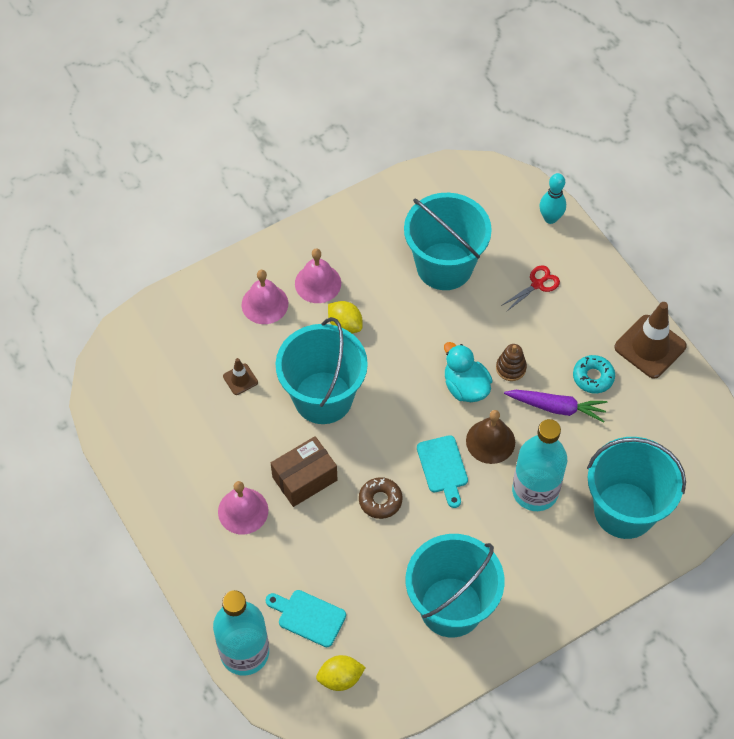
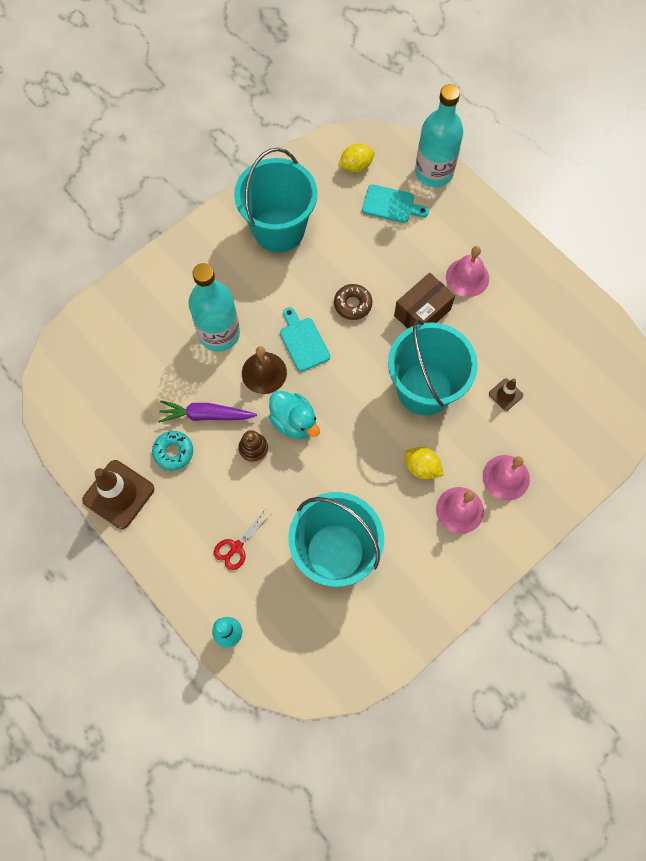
camera: 170 degrees right, 10 degrees up
(624, 510) = (139, 329): turquoise bucket -> none

